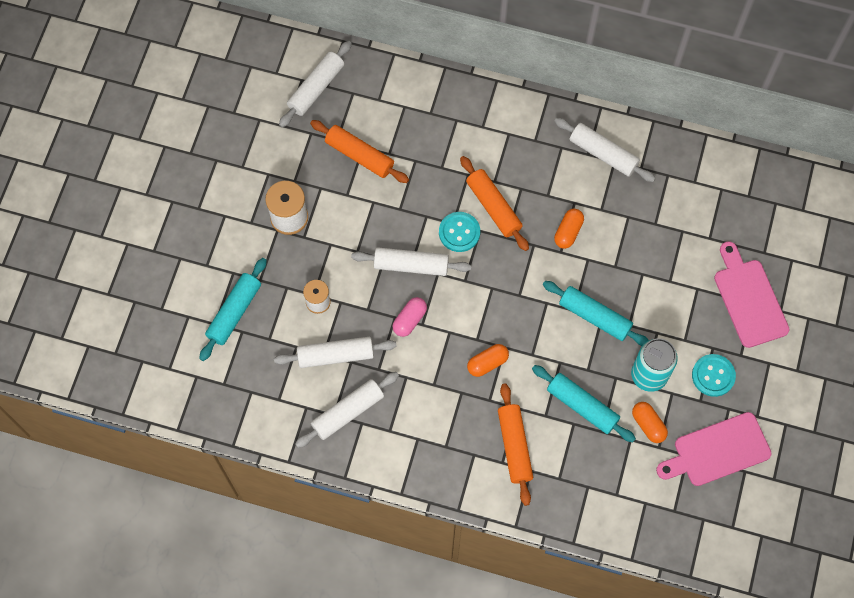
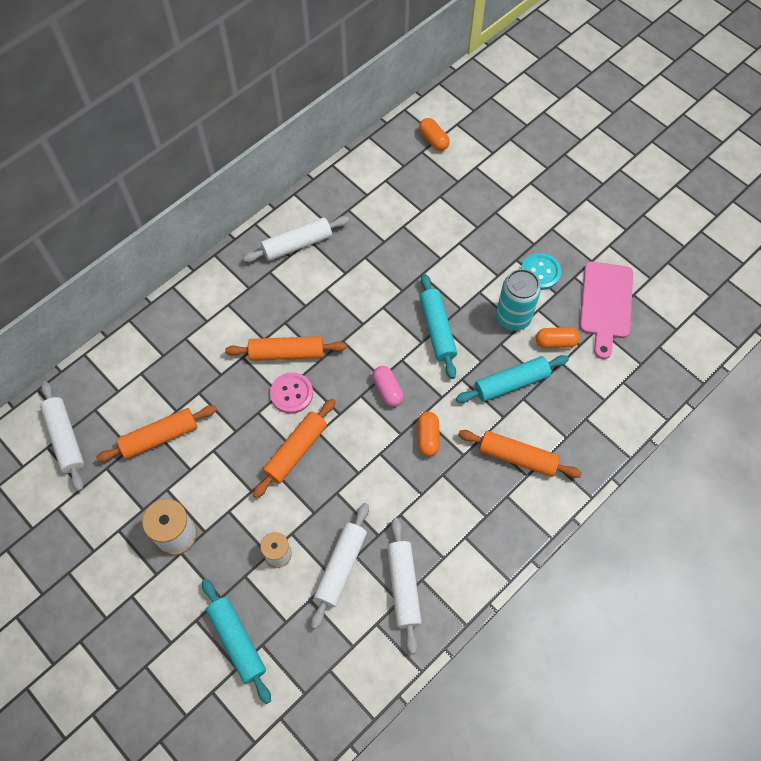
camera: 60 degrees left, 5 degrees down
(409, 320) = (347, 481): pink capsule -> pink capsule (387, 390)
(411, 265) = (296, 451): white rolling pin -> orange rolling pin
(459, 232) = (291, 393): turquoise button -> pink button
(568, 232) = (349, 308): orange capsule -> orange capsule (433, 140)
(594, 316) = (437, 329): turquoise rolling pin -> turquoise rolling pin turned 75 degrees counterclockwise
(749, 299) = (490, 212): pink cutting board -> none

